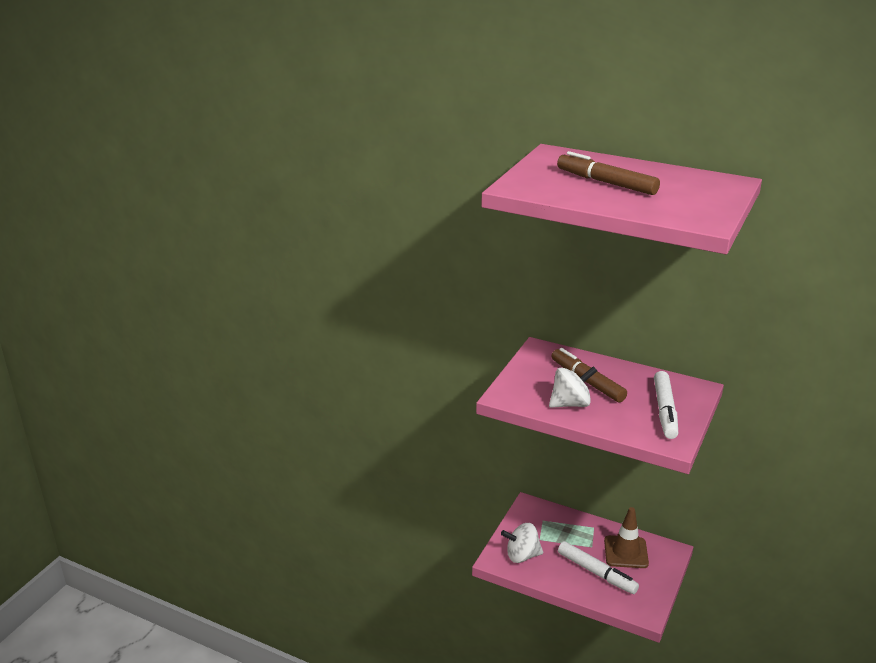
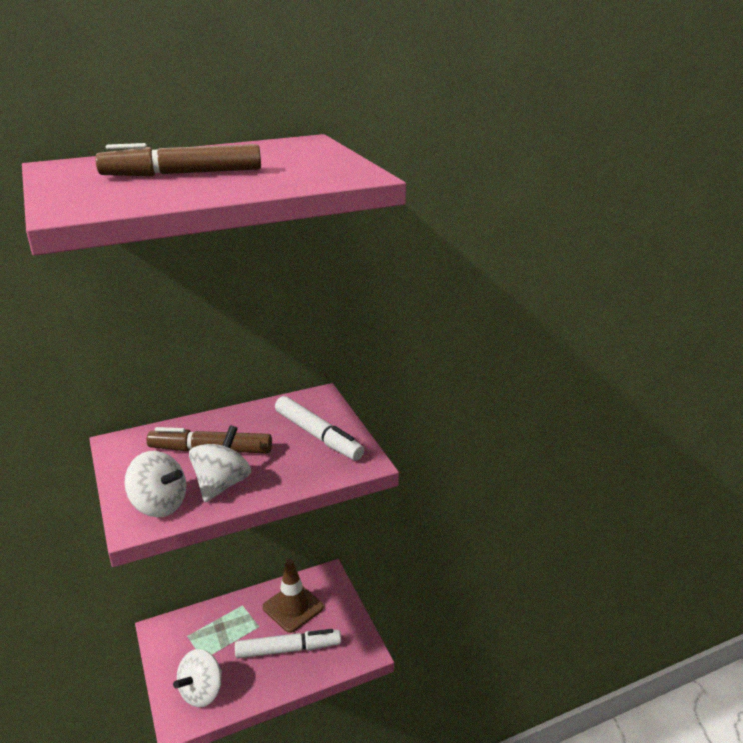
camera: 50 degrees left, 0 degrees up
(525, 394) = (159, 505): none -> white spinning top

